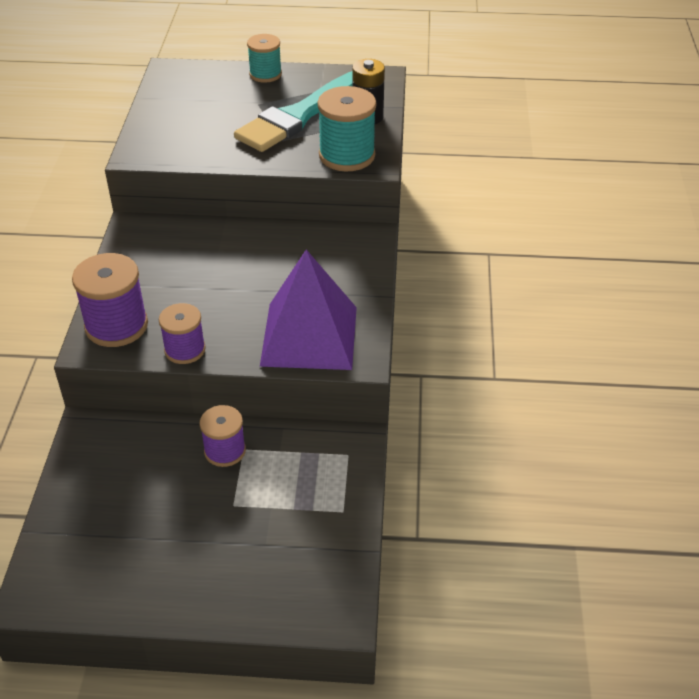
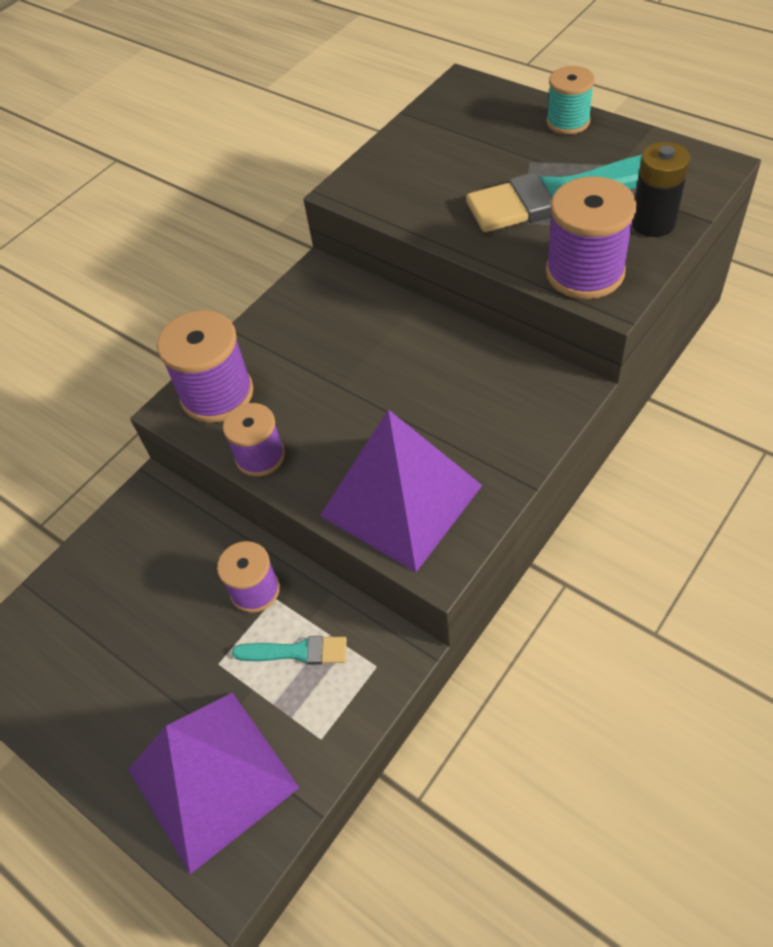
camera: 40 degrees right, 10 degrees up
(285, 570) = (212, 778): none -> purple pyramid
(286, 472) = (297, 652): none -> turquoise brush
(347, 156) = (584, 272): turquoise spool -> purple spool

